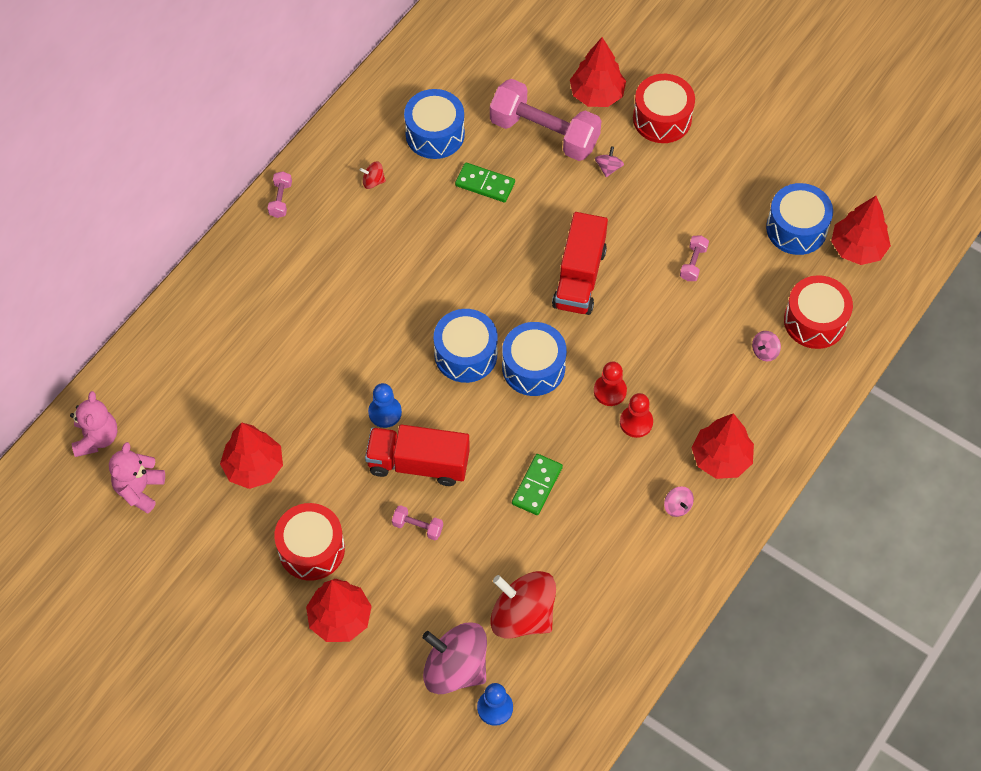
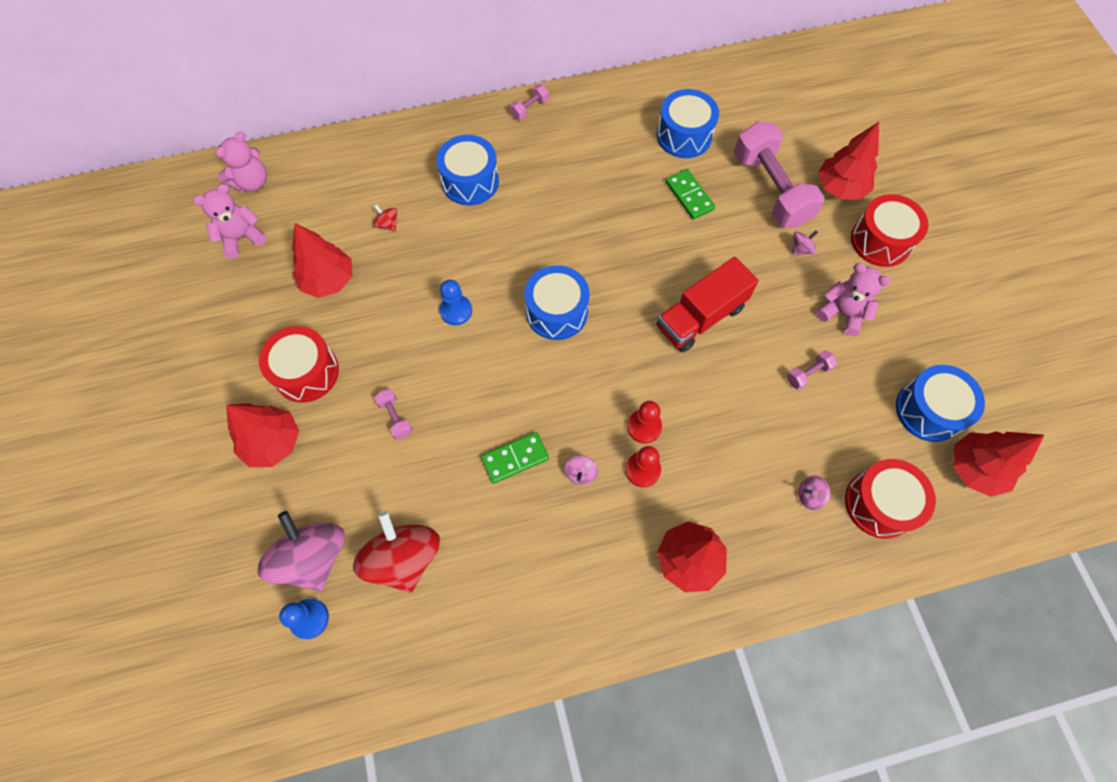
camera: 40 degrees right, 5 degrees up
(373, 181) = (607, 139): red spinning top -> red spinning top (387, 224)
(418, 463) = (443, 368): red truck -> none
(533, 367) = (599, 361): blue drum -> blue drum (470, 181)
(677, 506) = (614, 571): pink spinning top -> pink spinning top (580, 473)
(680, 198) = (842, 313): none -> pink teddy bear

